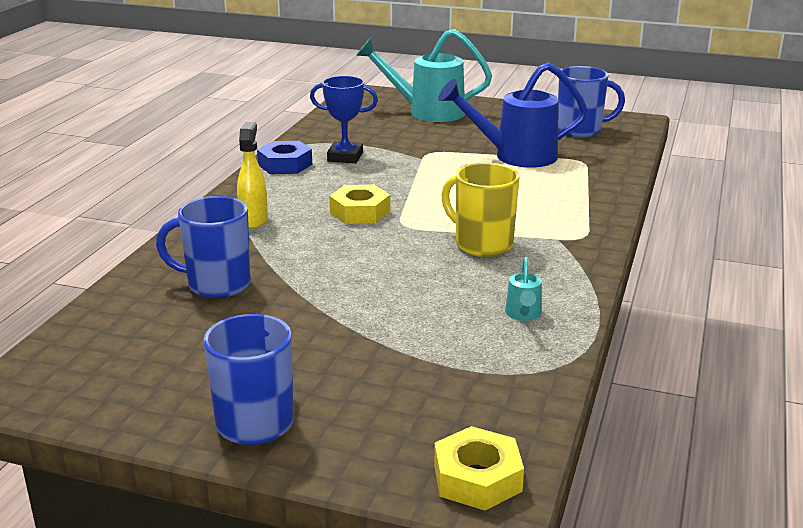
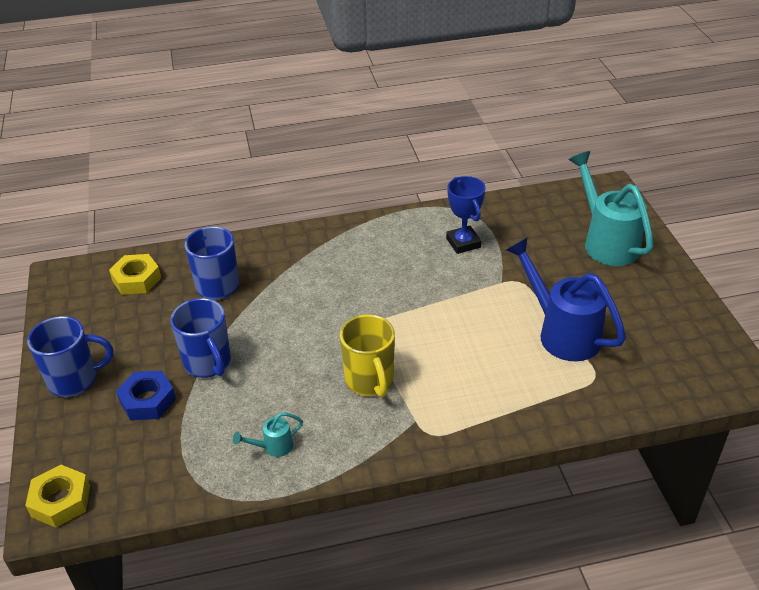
camera: 60 degrees right, 15 degrees up
(254, 220) = (317, 254): yellow spray bottle -> none
(285, 165) = (420, 222): blue nut -> blue nut (147, 400)
(360, 212) = (372, 295): yellow nut -> yellow nut (136, 279)
(482, 244) = (370, 381): yellow mug -> yellow mug turned 150 degrees clockwise
(580, 130) = (672, 350): blue mug -> blue mug (208, 363)

